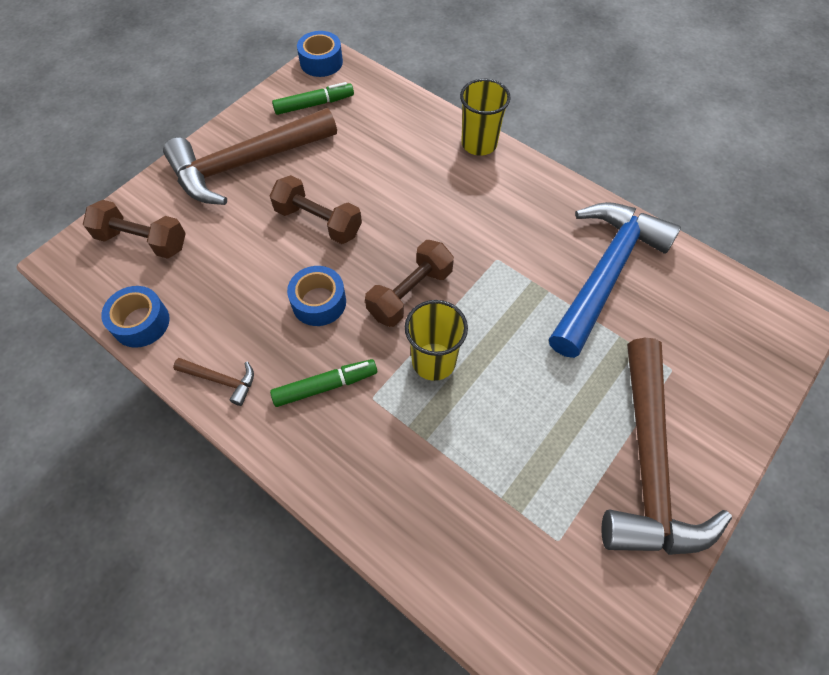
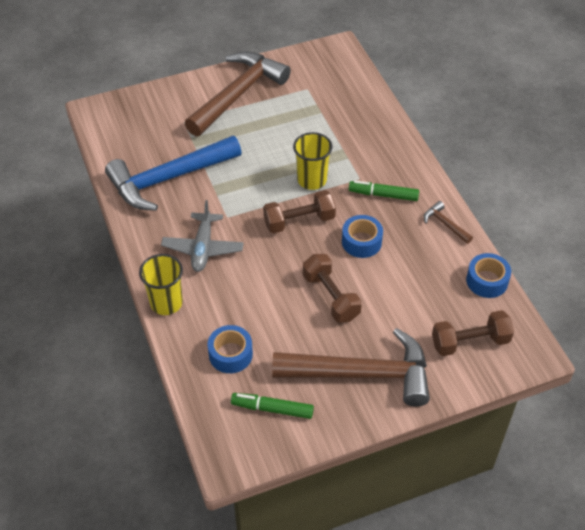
camera: 150 degrees left, 10 degrees down
(142, 241) = (470, 342): brown dumbbell -> brown dumbbell turned 60 degrees counterclockwise
(321, 62) = (236, 458): blue tape -> blue tape (230, 354)
(492, 211) = (203, 248): none -> grey plane

